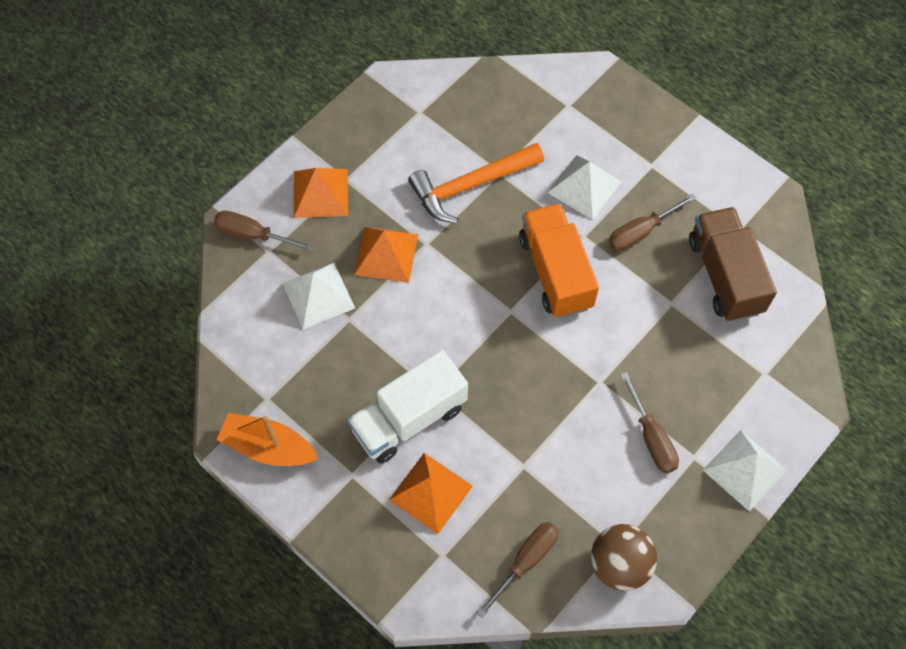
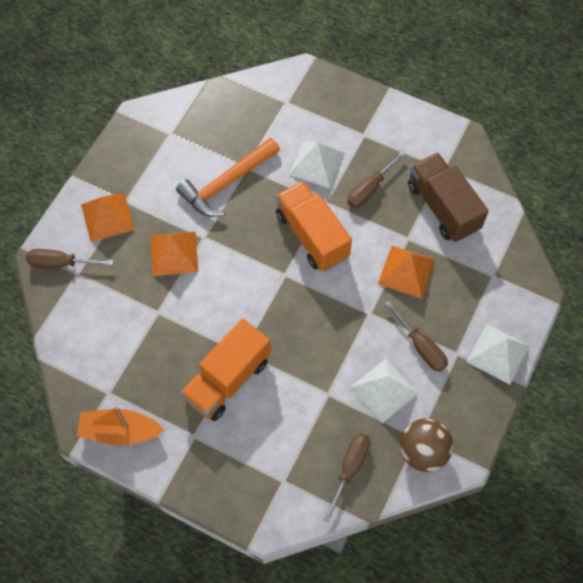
camera: 15 degrees left, 0 degrees up
(318, 295) = (128, 299): white pyramid -> white pyramid (384, 390)
(409, 418) = (227, 379): white truck -> orange truck
(430, 492) = (260, 434): orange pyramid -> orange pyramid (406, 271)

